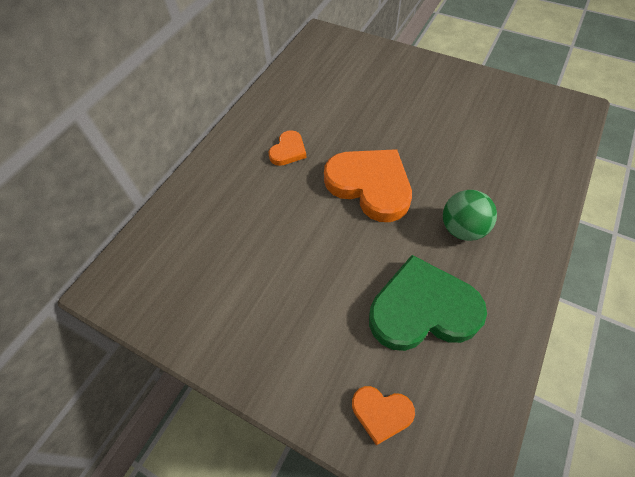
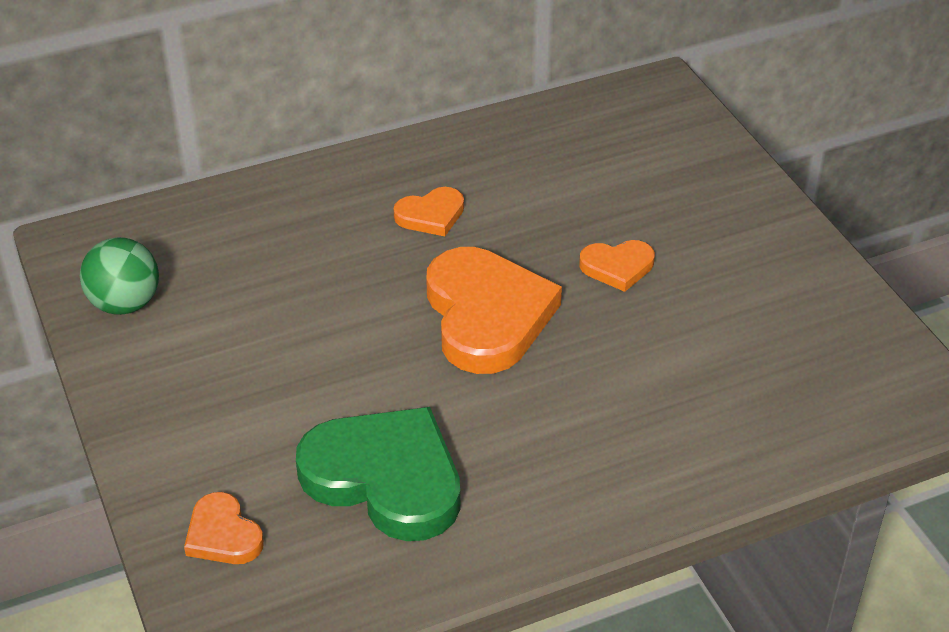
camera: 35 degrees right, 15 degrees down
(397, 126) = (617, 267): none -> orange heart
(462, 229) = (545, 433): green ball -> green ball (125, 304)

